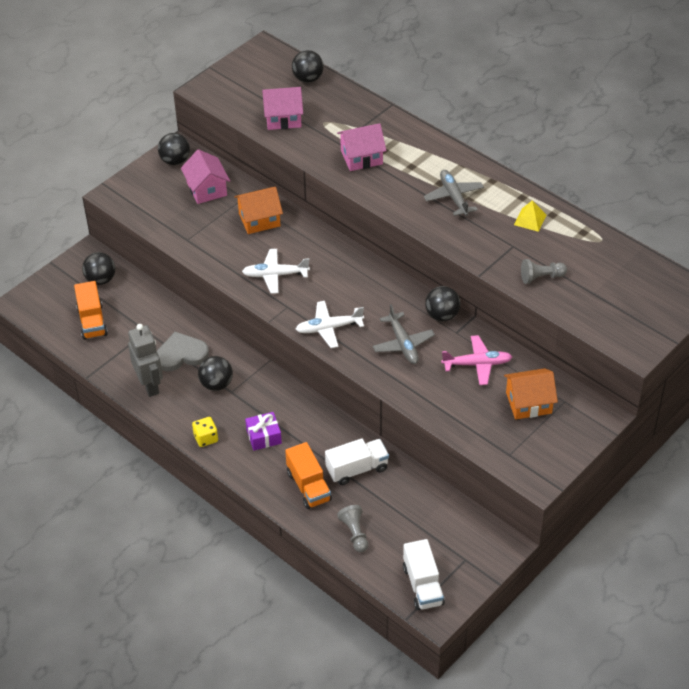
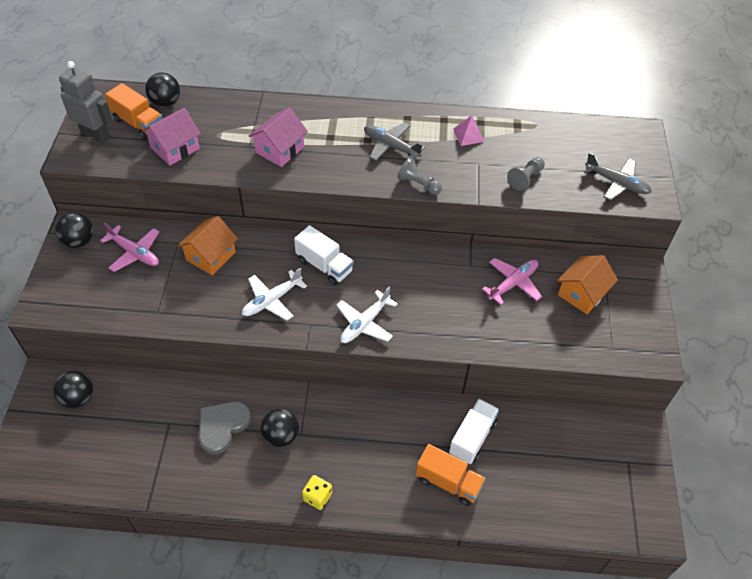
camera: 40 degrees left, 5 degrees up
(92, 321) = (104, 446): orange truck -> orange truck (138, 124)
(150, 385) = (218, 477): grey robot -> grey robot (96, 135)
(207, 189) = (134, 253): pink house -> pink plane
(264, 436) = (367, 460): purple gift -> none
(355, 533) = (525, 501): grey pawn -> grey pawn (418, 184)
(403, 344) = (439, 301): grey plane -> grey plane (616, 183)
(422, 585) = (621, 511): white truck -> white truck (324, 266)
(442, 315) = (445, 257): black ball -> none
(530, 220) = (468, 135): yellow pyramid -> pink pyramid

